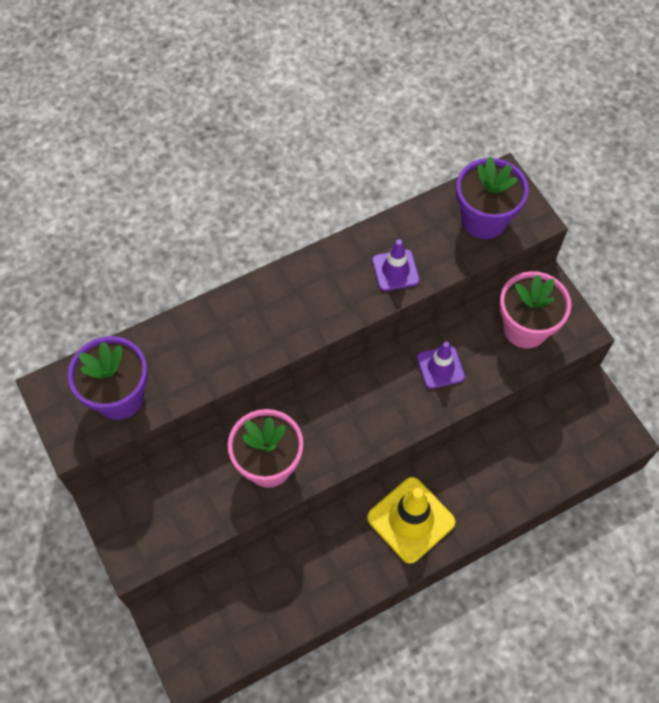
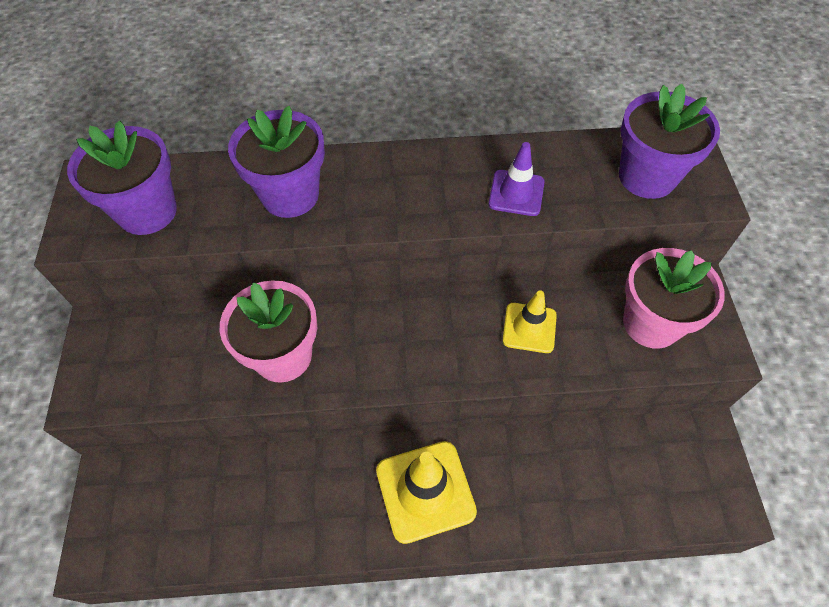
camera: 25 degrees right, 5 degrees down
(224, 338) = (290, 195): none -> purple flower pot
(440, 367) = (529, 328): purple traffic cone -> yellow traffic cone

